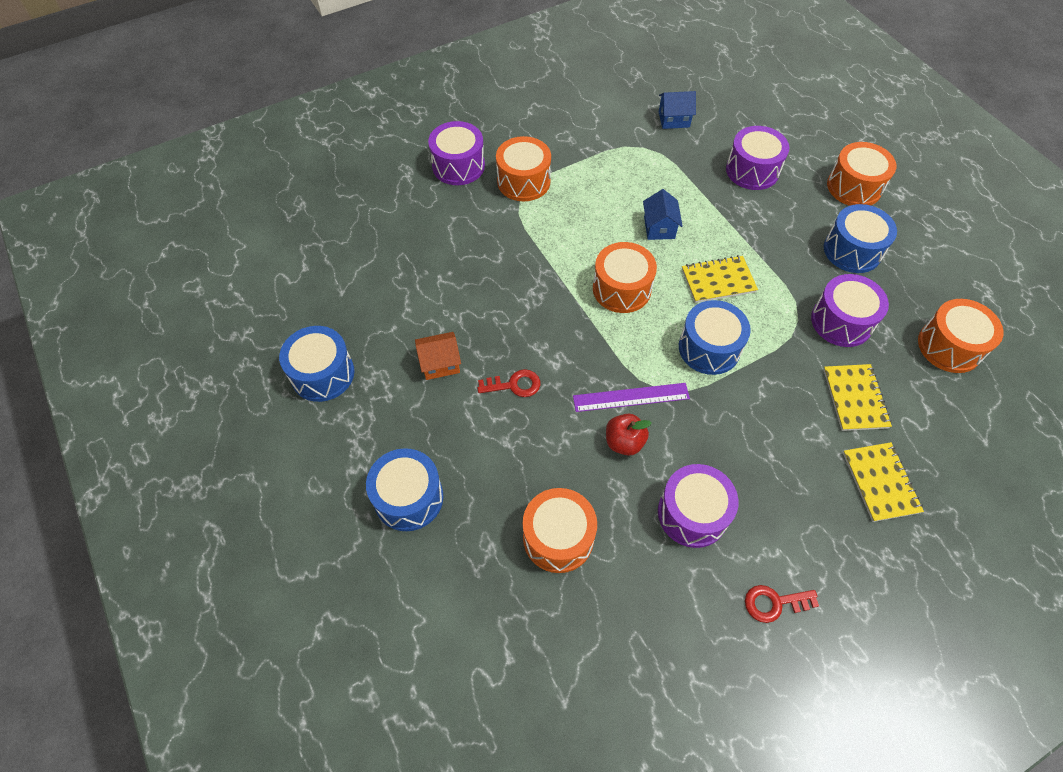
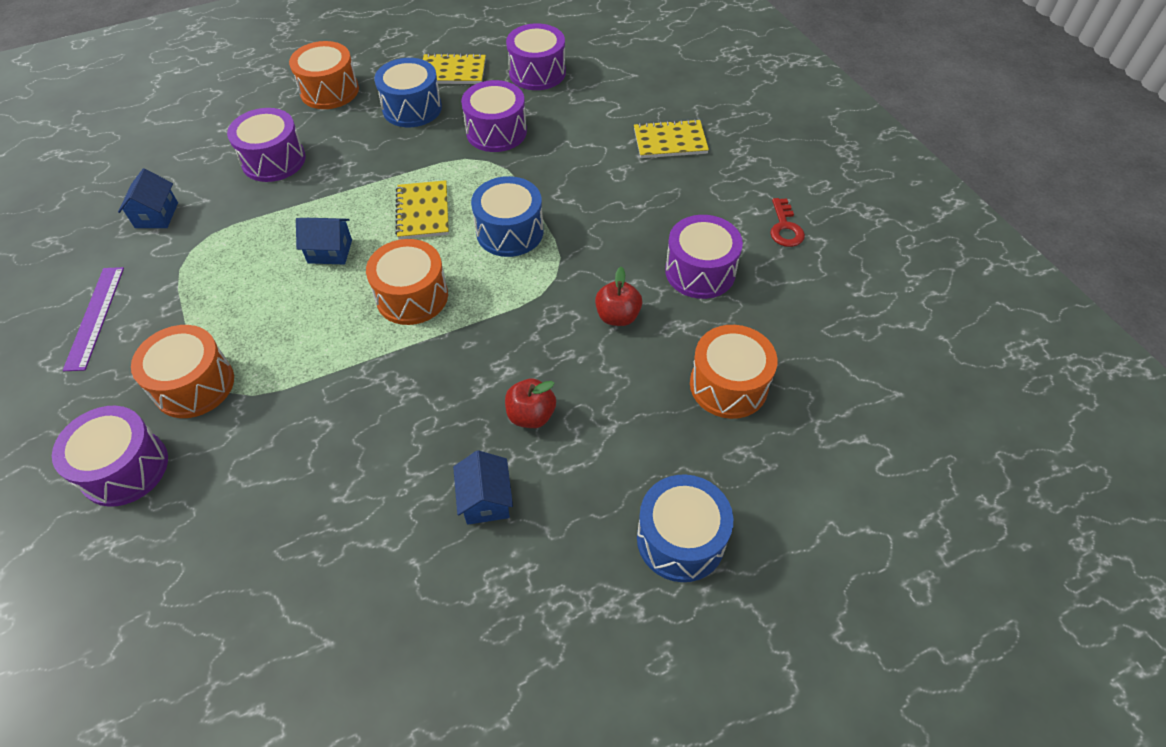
camera: 85 degrees left, 5 degrees down
(322, 374) = (477, 664): blue drum -> none
(440, 363) = (486, 500): orange house -> blue house
(514, 385) = (531, 415): red key -> red apple
(631, 397) = (562, 304): purple ruler -> purple ruler (94, 317)
(855, 398) = (584, 139): yellow notebook -> yellow notebook (453, 71)
(949, 346) = (537, 72): orange drum -> purple drum

